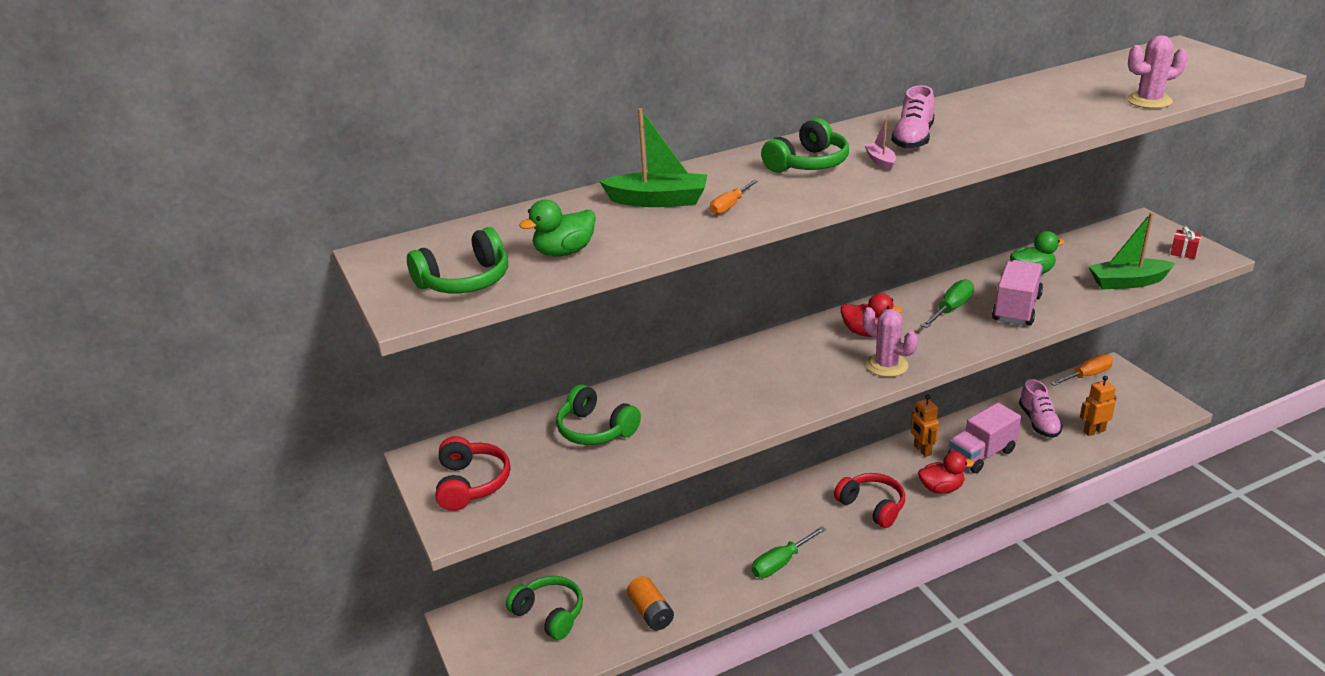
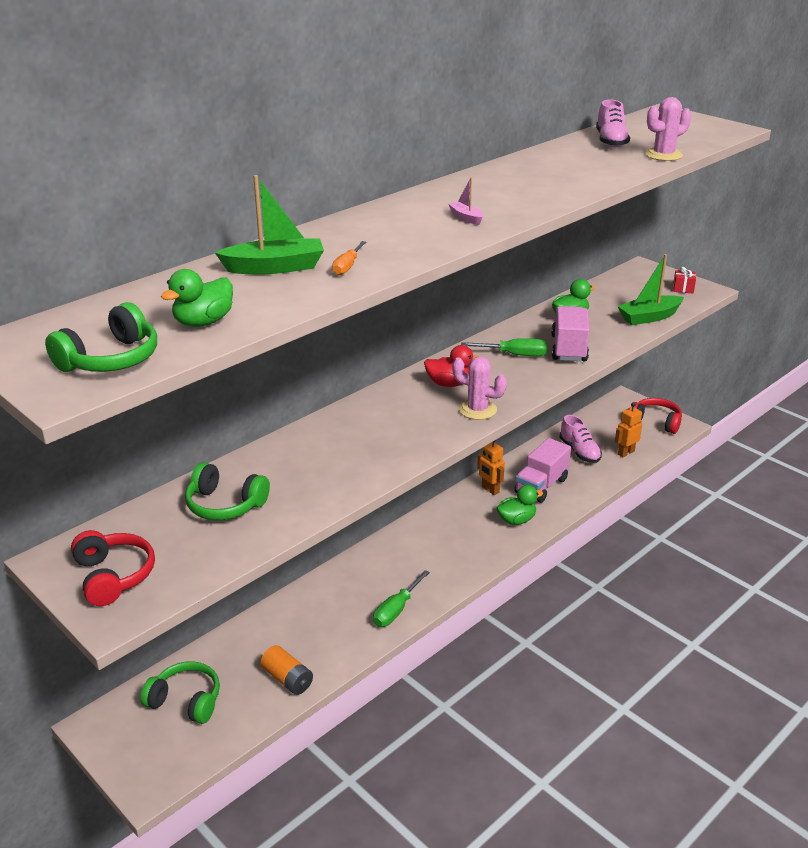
camera: 20 degrees left, 0 degrees up
(808, 163) = (401, 224): green headphones -> none
(872, 506) = (462, 546): red headphones -> red headphones (655, 422)
(913, 139) = (485, 197): pink shoe -> pink shoe (611, 141)
(941, 488) = (516, 520): red duck -> green duck
(951, 309) = (514, 355): green screwdriver -> green screwdriver turned 75 degrees clockwise
(1087, 375) = (606, 407): orange screwdriver -> none

